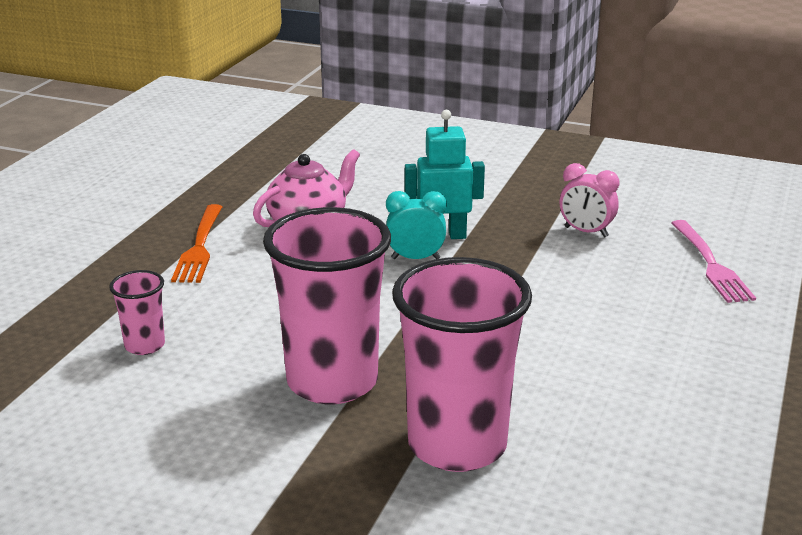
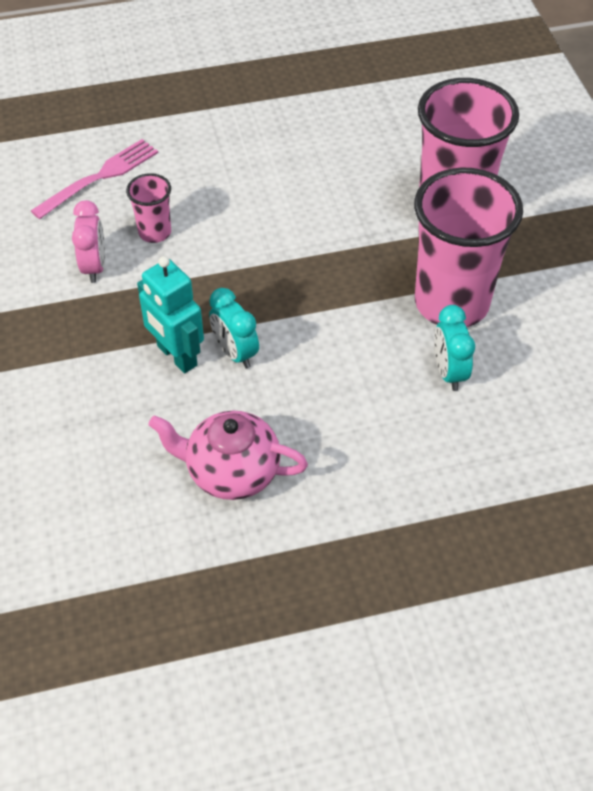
camera: 125 degrees left, 25 degrees up
(145, 345) = (521, 442): pink cup -> pink cup (155, 232)
(199, 247) = (348, 527): orange fork -> none
(260, 344) = (449, 372): none -> turquoise clock

